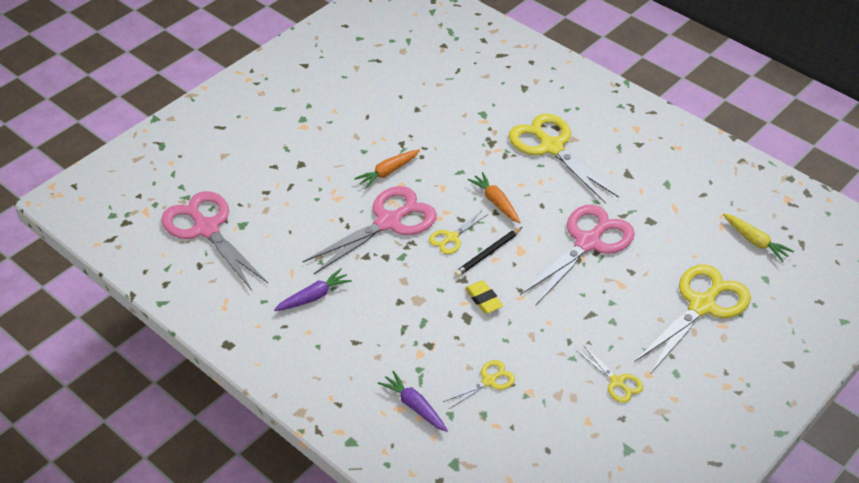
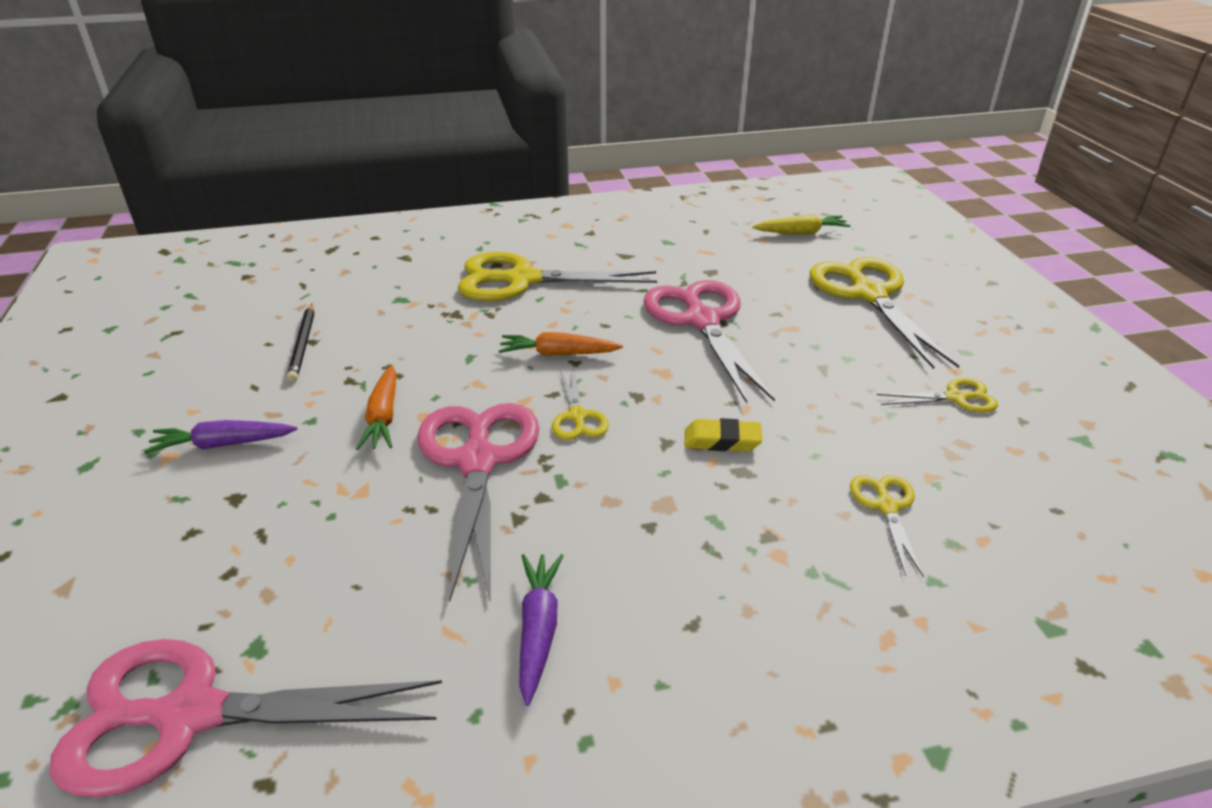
camera: 55 degrees left, 10 degrees down
(414, 406) = (893, 617): purple carrot -> purple carrot (223, 444)
(488, 254) = (641, 399): black pencil -> black pencil (303, 344)

